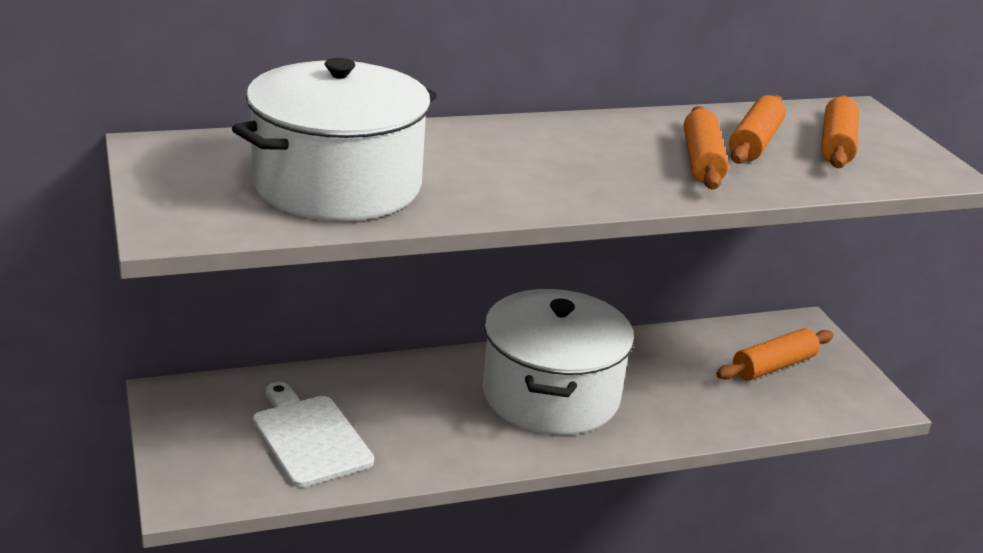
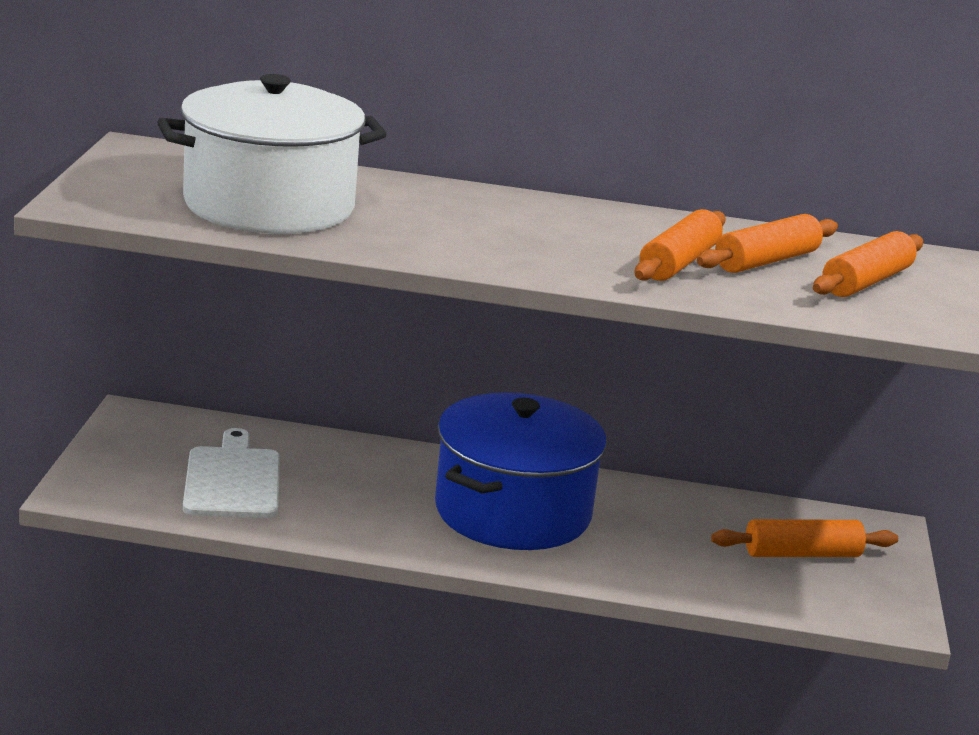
camera: 25 degrees right, 5 degrees down
(551, 395) = (512, 512): white pot -> blue pot

